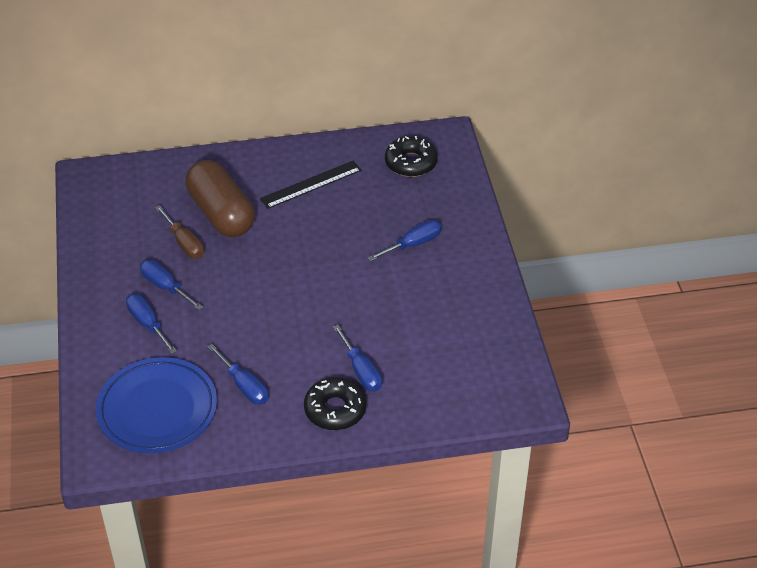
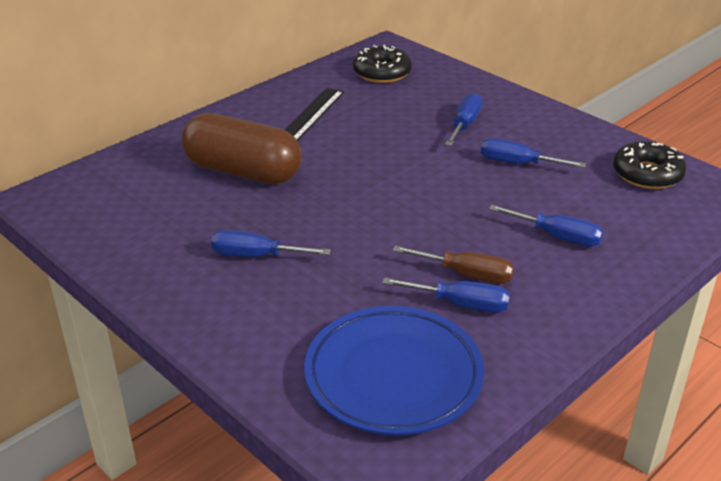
camera: 35 degrees left, 10 degrees down
(147, 324) = (277, 298): blue screwdriver -> blue screwdriver (518, 163)
(184, 243) = (231, 210): brown screwdriver -> brown screwdriver (467, 275)
(335, 410) = (580, 280): black donut -> black donut (647, 174)

